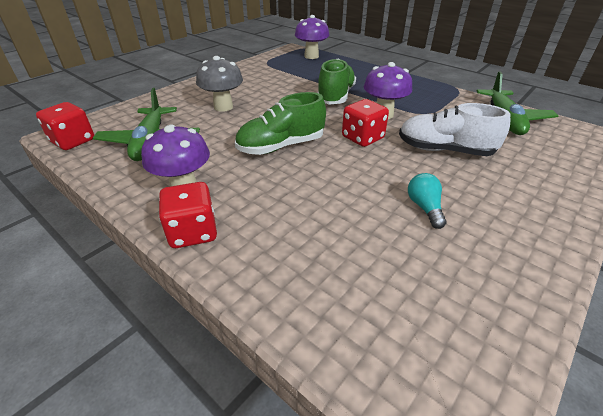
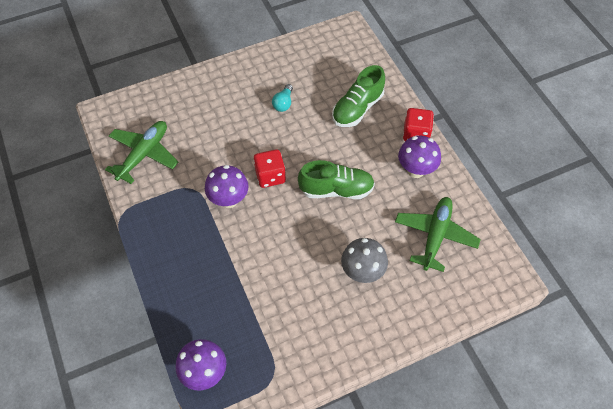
camera: 155 degrees left, 20 degrees up
(73, 141) = (499, 262): red dice -> none
(335, 96) = (247, 249): green shoe -> green shoe (357, 108)
(444, 150) = (225, 140): white shoe -> none

